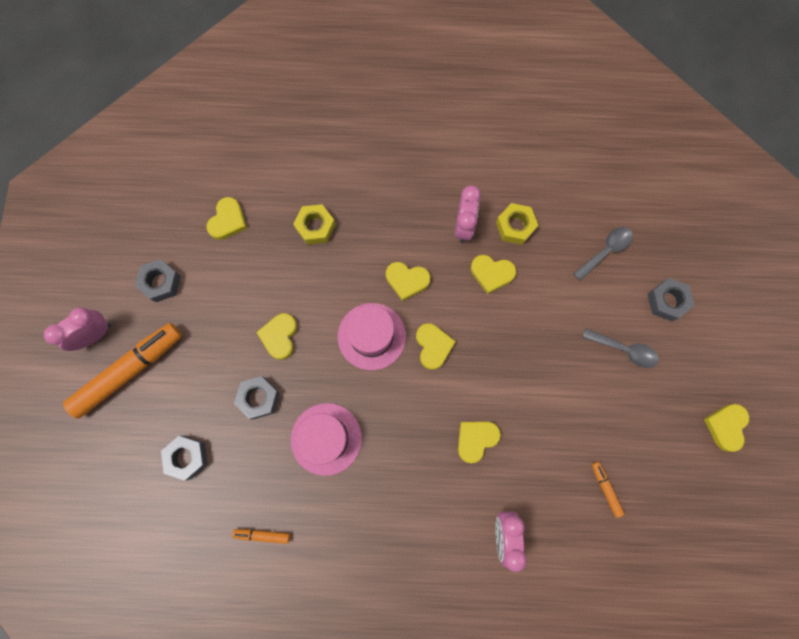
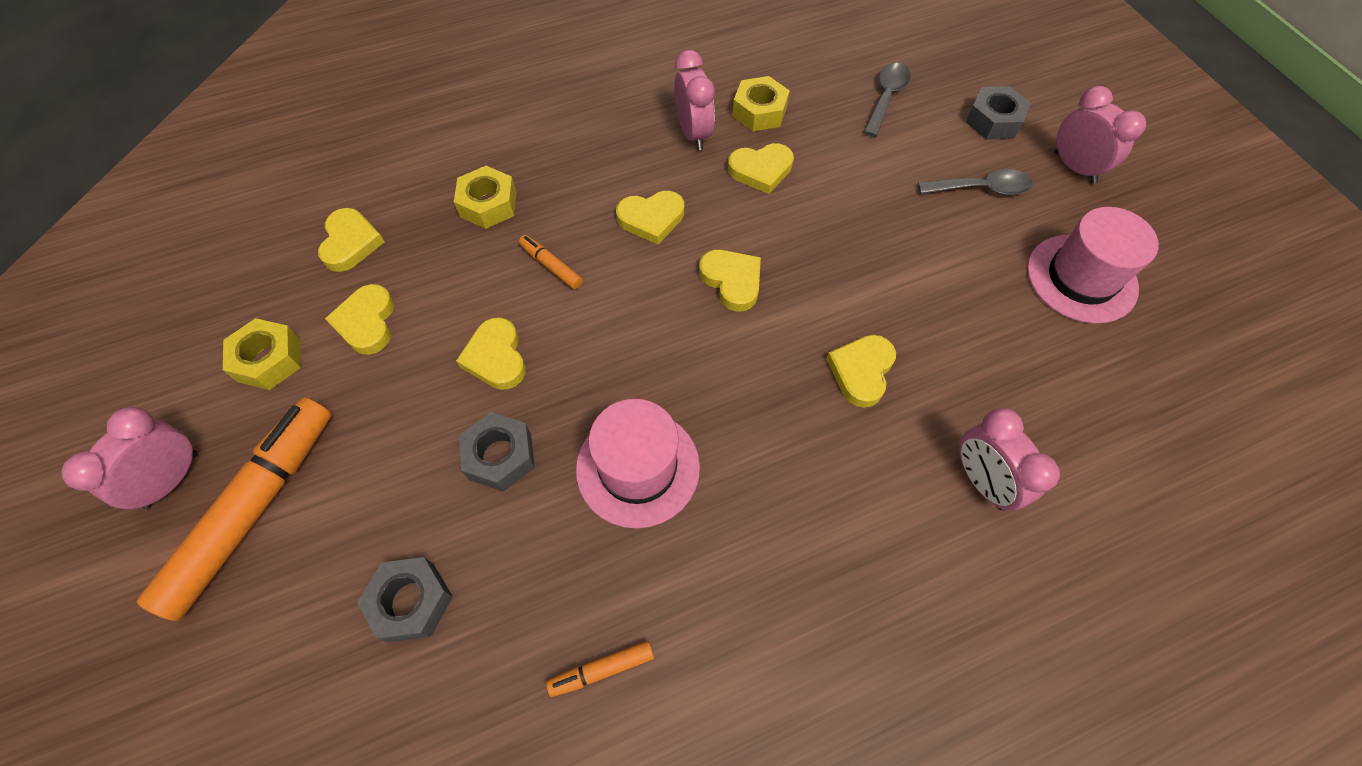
camera: 25 degrees left, 15 degrees down
(161, 282) = (269, 360): grey nut -> yellow nut
(371, 336) = (637, 303): pink hat -> pink hat (1081, 278)
(605, 489) = (1075, 357): orange marker -> orange marker (551, 266)
(697, 361) = (1074, 167): none -> pink clock
(725, 426) = (1161, 221): yellow heart -> yellow heart (367, 322)

